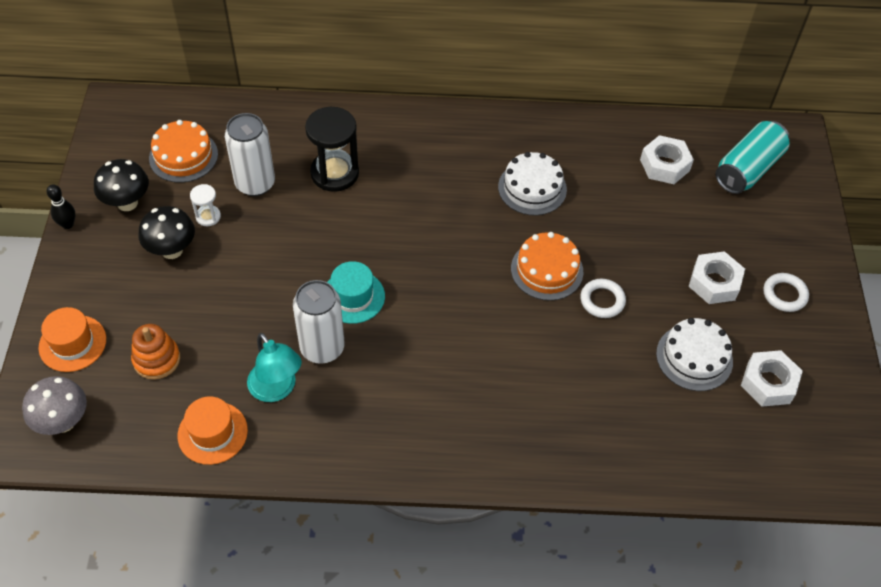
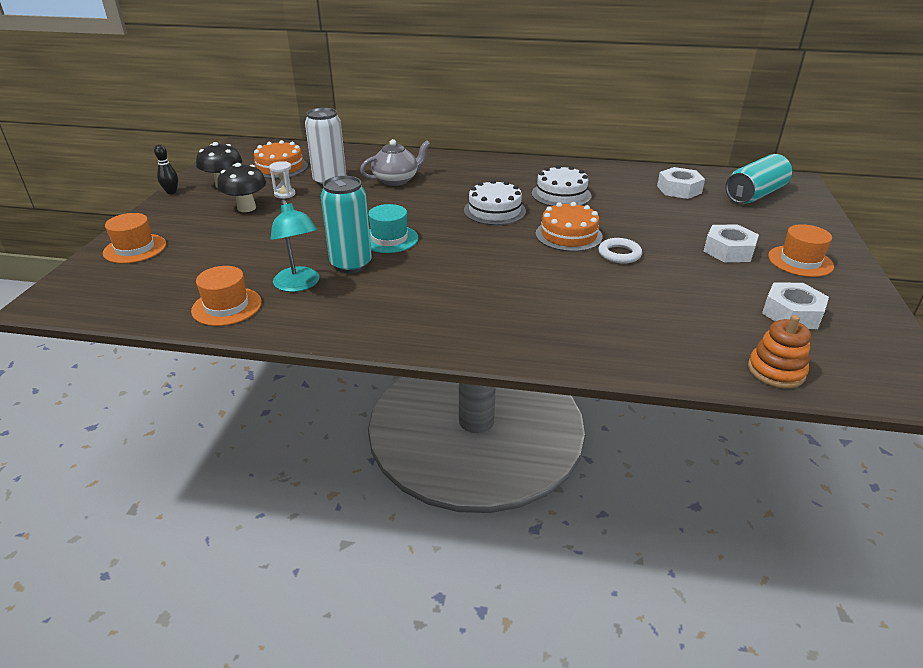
camera: 10 degrees right, 20 degrees down
(63, 422) = (96, 290): grey mushroom -> none
(156, 359) = (201, 261): orange stacking toy -> orange stacking toy (776, 371)
(322, 348) = (351, 264): white can -> turquoise can
(334, 173) = (396, 180): black hourglass -> grey teapot
(694, 357) = (711, 292): white cake -> white cake (494, 211)
(784, 294) = (800, 261): white ring -> orange hat

